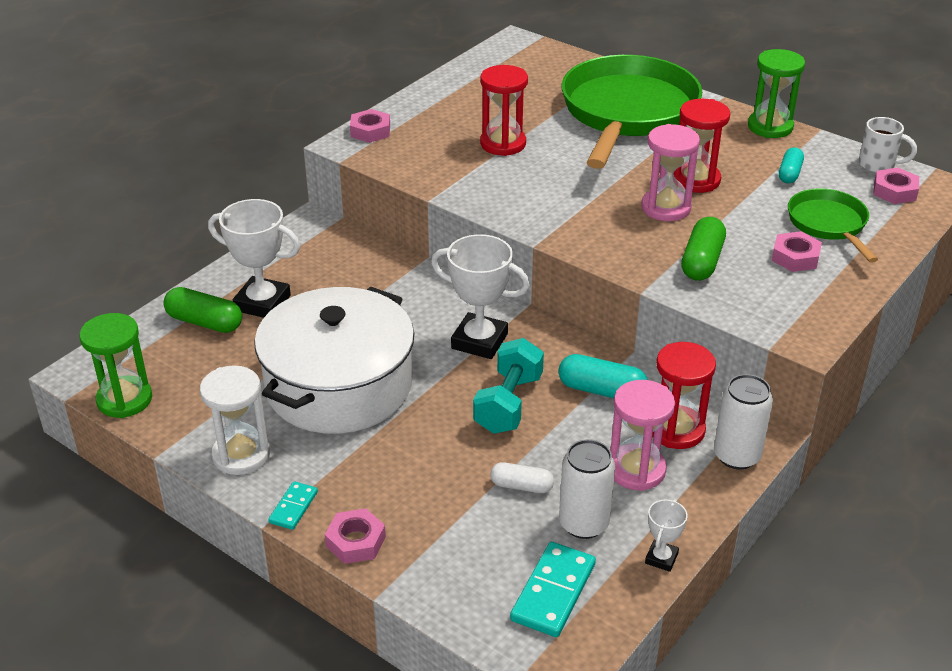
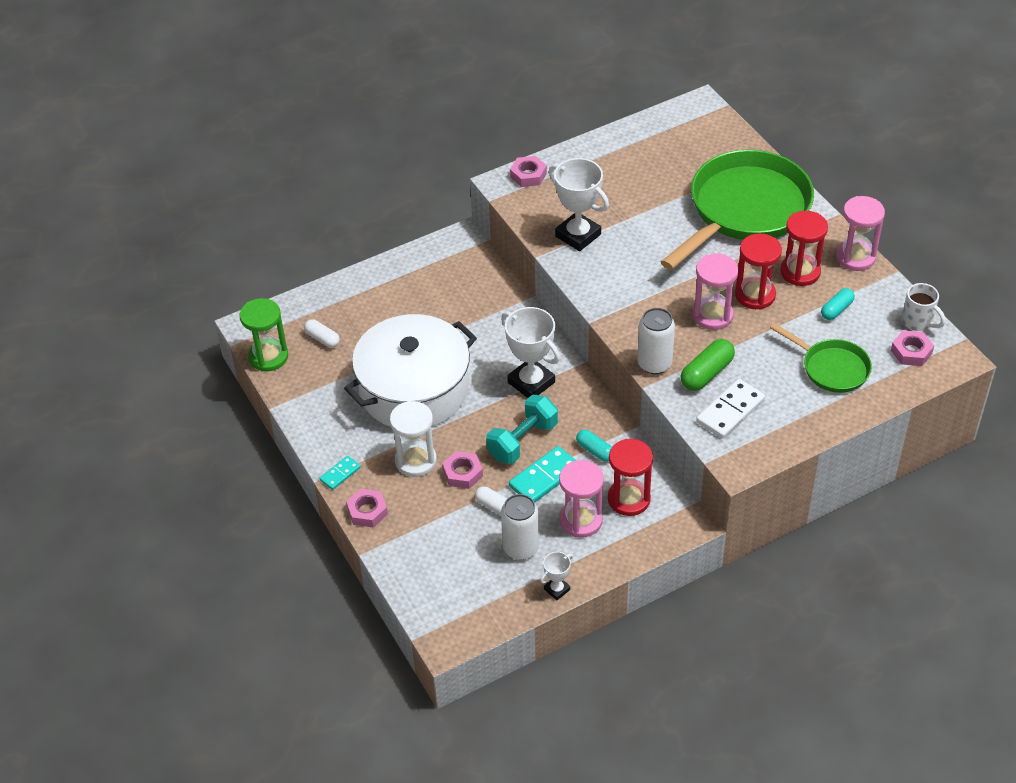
camera: 25 degrees right, 10 degrees up
(188, 362) = (322, 339): none -> white capsule
(204, 322) = (347, 308): green capsule -> none
(241, 455) = (324, 424): white hourglass -> white hourglass (415, 461)
(262, 303) = (394, 303): white trophy -> white trophy (578, 235)
(503, 144) = (624, 216): red hourglass -> red hourglass (800, 272)
(553, 592) = (473, 588): turquoise domino -> turquoise domino (544, 477)
(602, 390) = (595, 451): turquoise capsule -> turquoise capsule, size x0.65
(736, 456) = (658, 533): white can -> white can (654, 364)
(756, 290) = (730, 411): none -> white domino
(770, 127) = (855, 257): green hourglass -> pink hourglass
(795, 257) = (782, 390): pink nut -> pink nut (462, 473)
(829, 224) = (831, 368): green pan -> green pan turned 120 degrees clockwise

